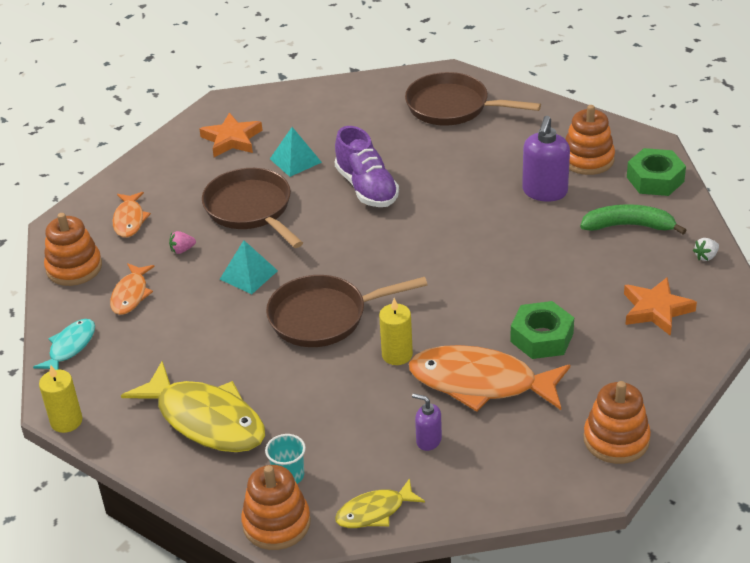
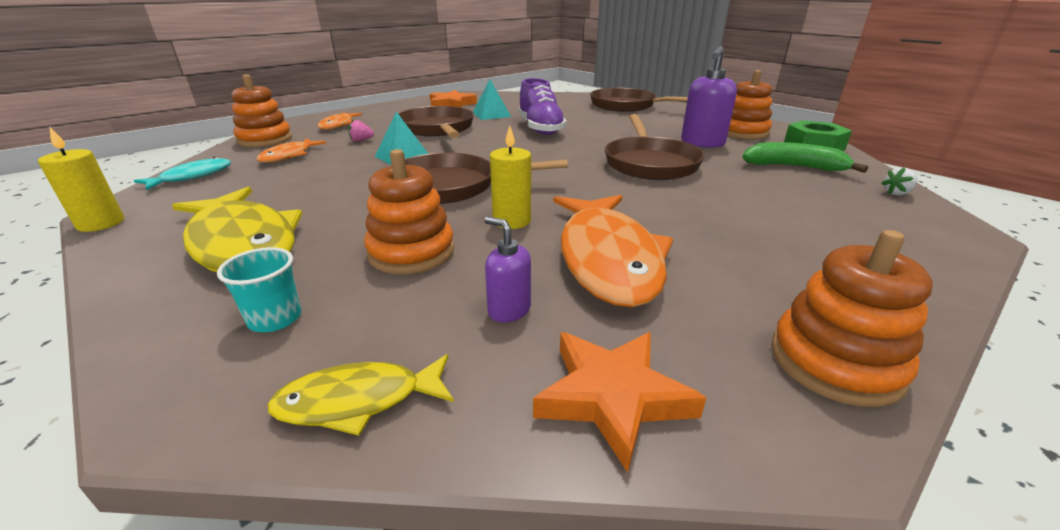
camera: 10 degrees right, 10 degrees down
(276, 523) = (182, 386): orange stacking toy -> orange stacking toy (411, 252)
(480, 383) = (608, 258): orange fish -> orange fish turned 120 degrees counterclockwise
(495, 243) = (649, 163): none -> brown pan
(542, 337) = (697, 229): green nut -> none
(656, 310) = (849, 225): orange star -> orange star (612, 397)

